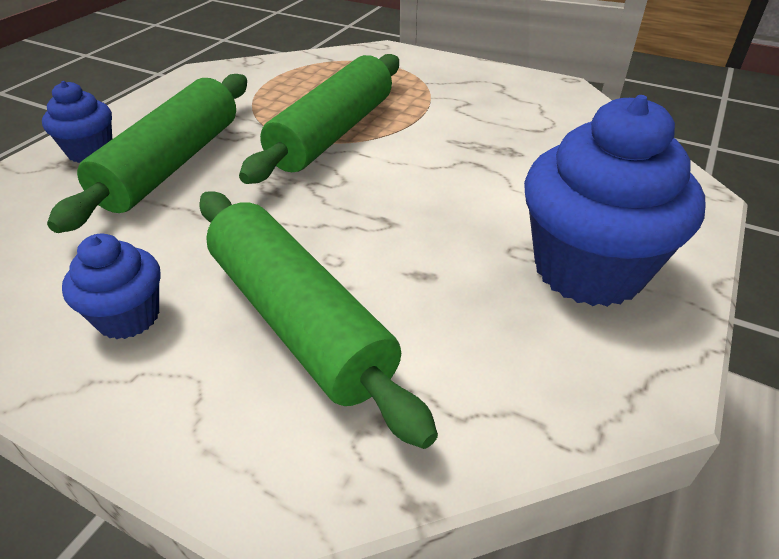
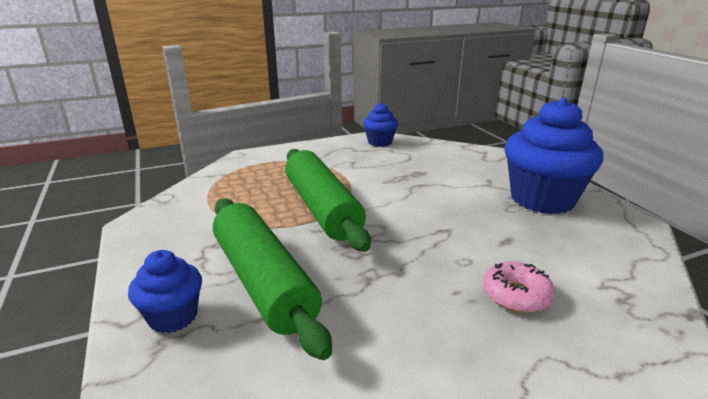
camera: 50 degrees left, 15 degrees down
(128, 317) = (451, 368): blue cupcake -> blue cupcake (380, 142)
(298, 320) = (516, 295): green rolling pin -> pink donut

